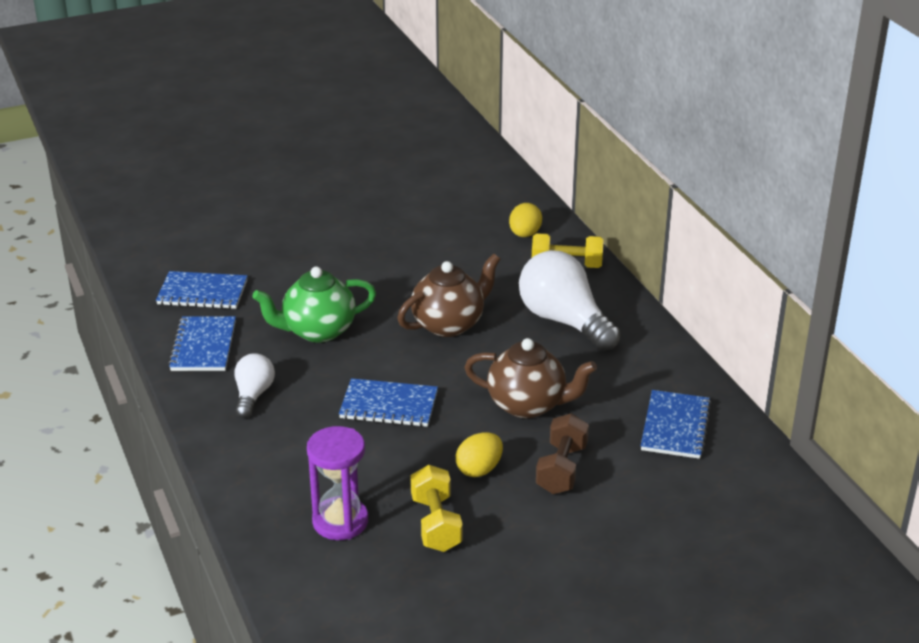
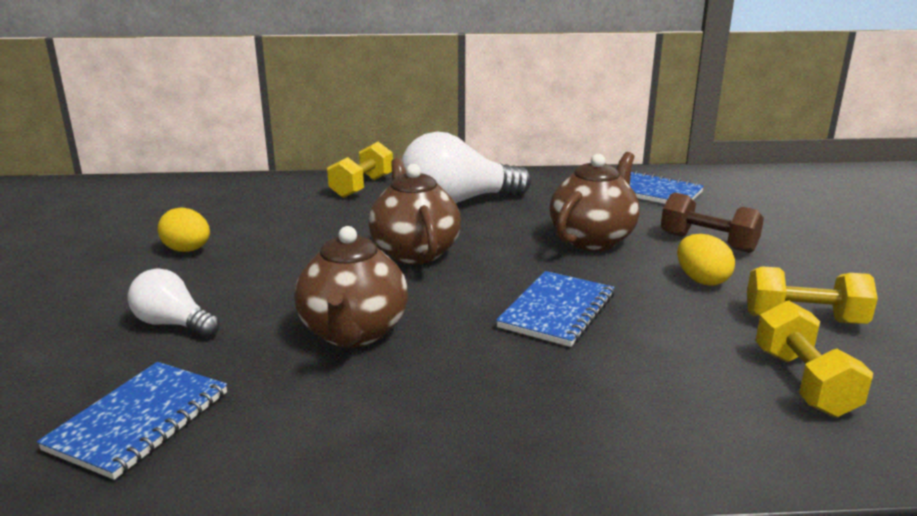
camera: 70 degrees left, 10 degrees down
(203, 346) = (301, 443): blue notebook -> none
(253, 395) = (477, 411): white light bulb -> white light bulb (173, 324)
(318, 331) = (353, 333): green teapot -> brown teapot
(340, 521) = (803, 382): purple hourglass -> yellow dumbbell
(524, 234) = (285, 193): yellow egg -> yellow egg (187, 250)

